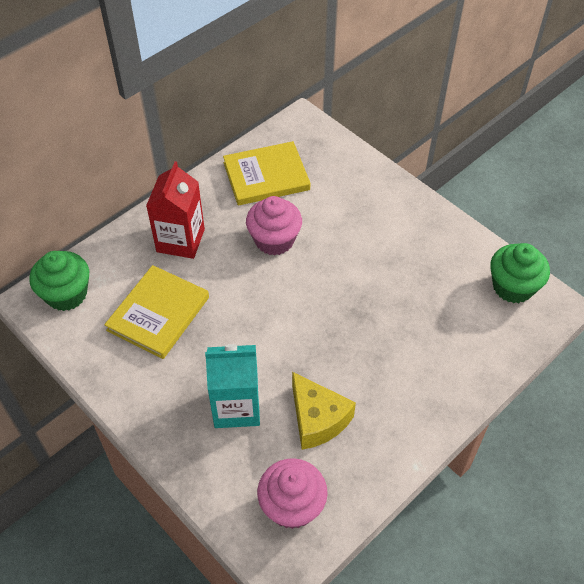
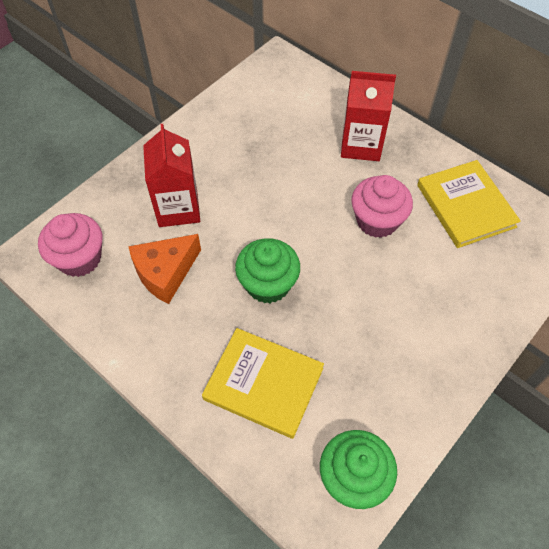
camera: 85 degrees right, 5 degrees up
(66, 294) = (286, 77): green cupcake -> green cupcake (268, 284)
(158, 314) = (273, 140): yellow book -> yellow book (263, 383)
(236, 407) = (178, 208): turquoise carton -> red carton
(317, 419) = (165, 273): yellow cheese -> orange cheese

